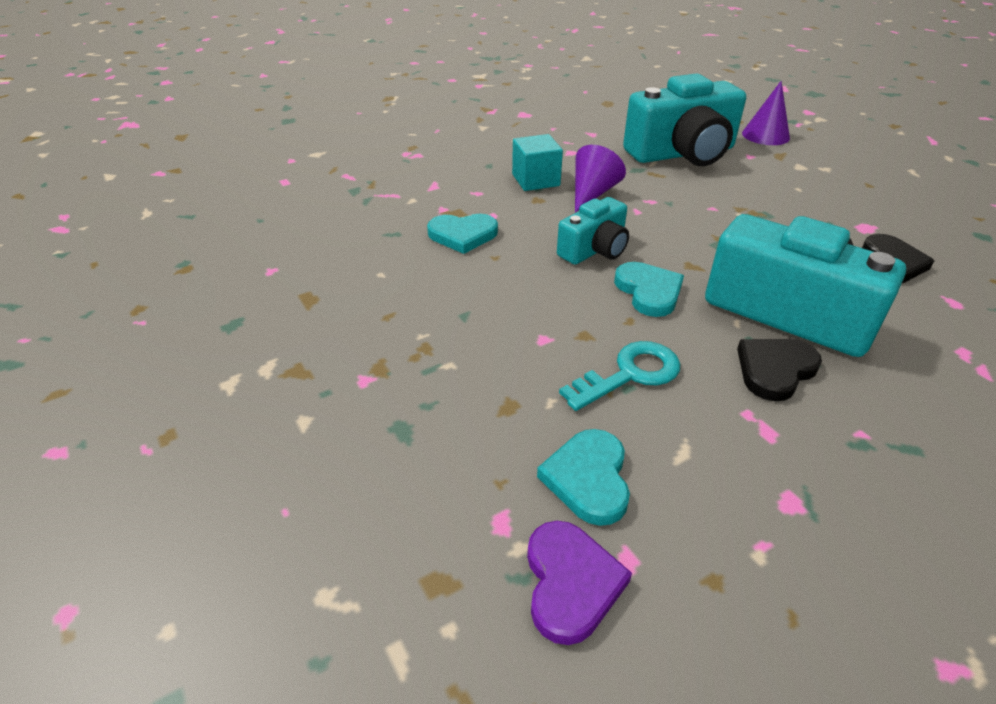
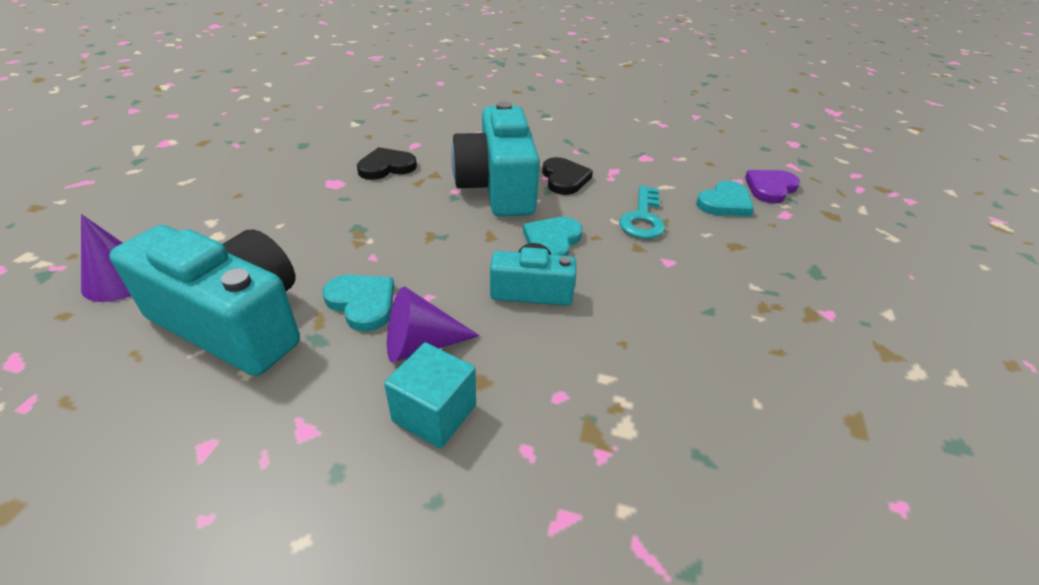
camera: 135 degrees left, 0 degrees up
(463, 235) = (624, 391): turquoise heart -> turquoise heart (362, 303)
(629, 374) = (643, 218): turquoise key -> turquoise key turned 90 degrees counterclockwise
(775, 370) = (564, 179): black heart -> black heart turned 105 degrees counterclockwise

